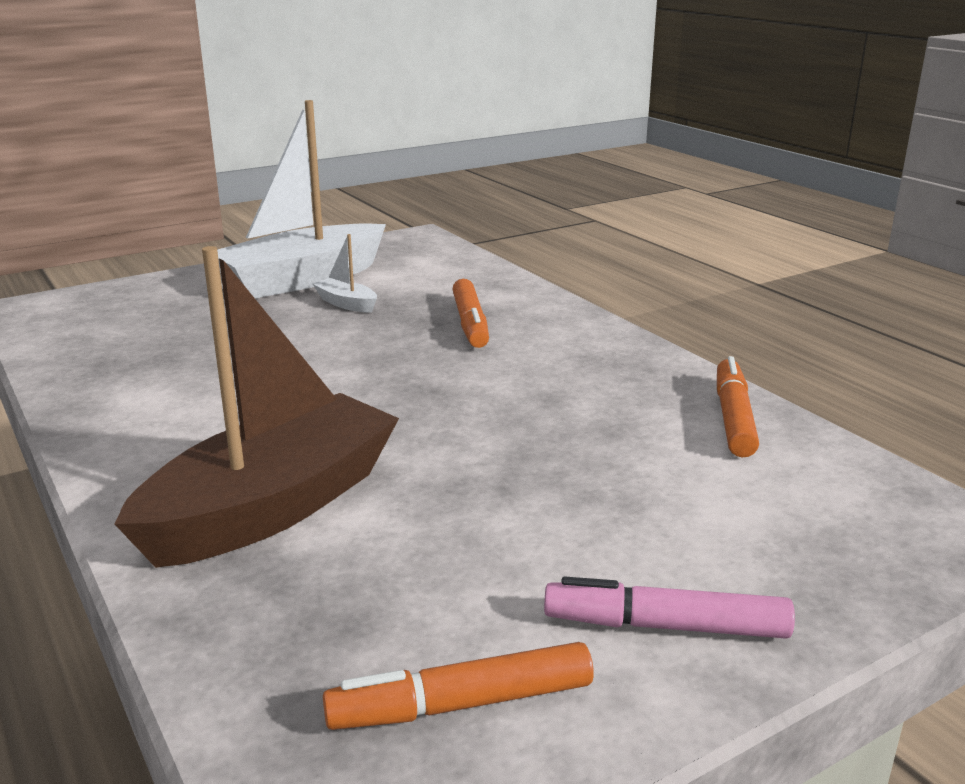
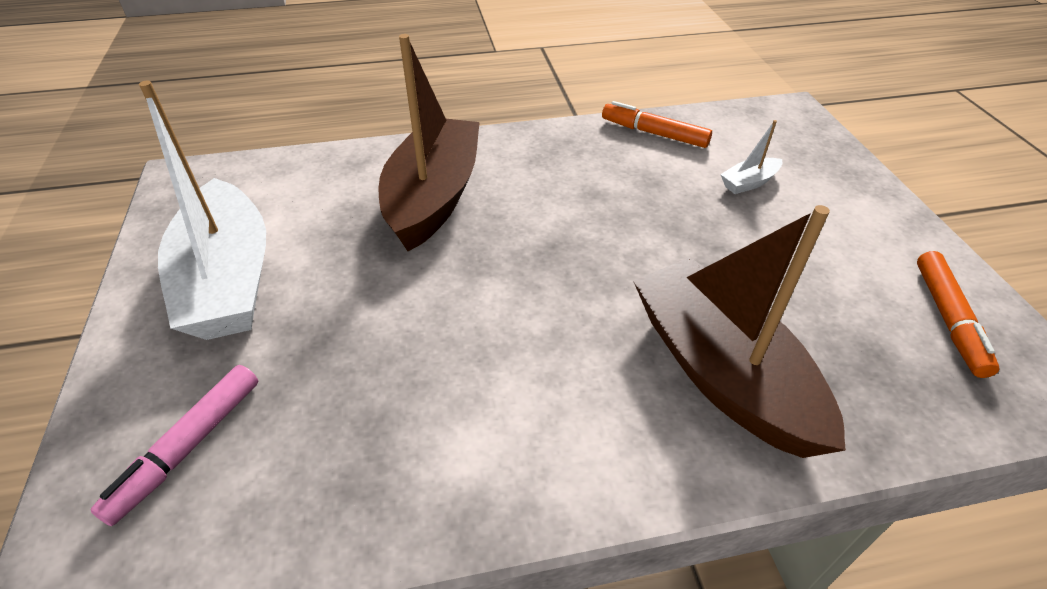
camera: 70 degrees left, 20 degrees up
(347, 304) = (328, 260): white boat -> white boat (749, 183)
(470, 323) = (434, 197): orange marker -> brown boat
(667, 626) = (874, 226): pink marker -> pink marker (189, 446)

